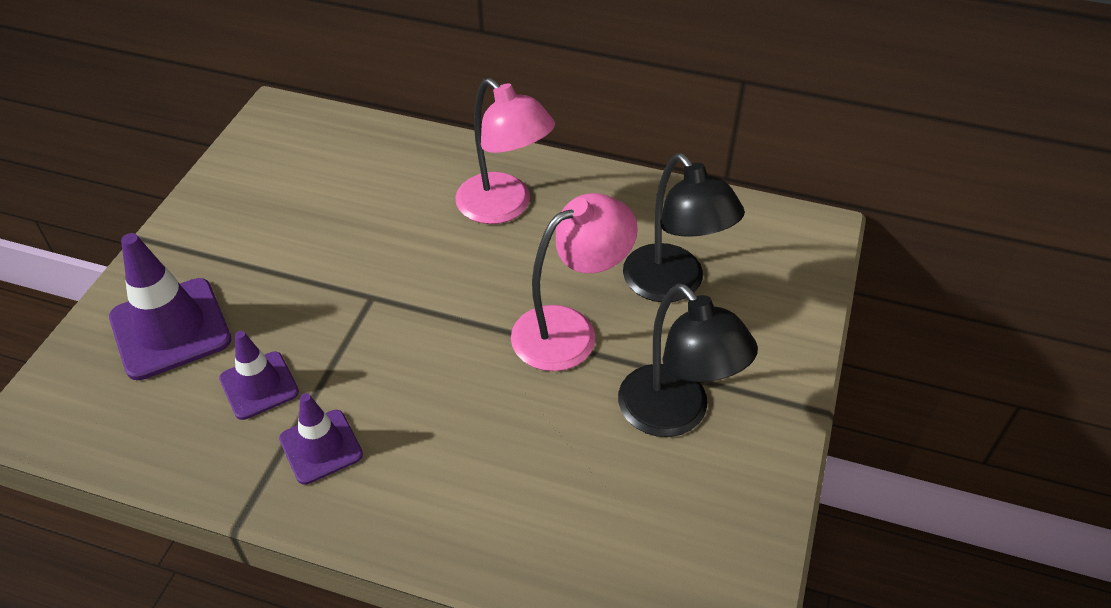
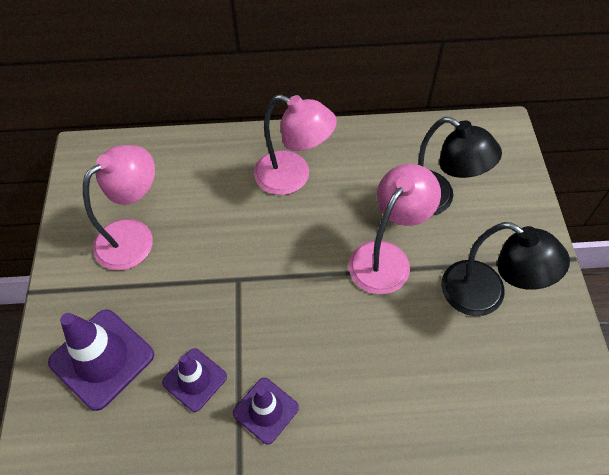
camera: 20 degrees left, 10 degrees up
(280, 215) = (134, 236): none -> pink lamp

